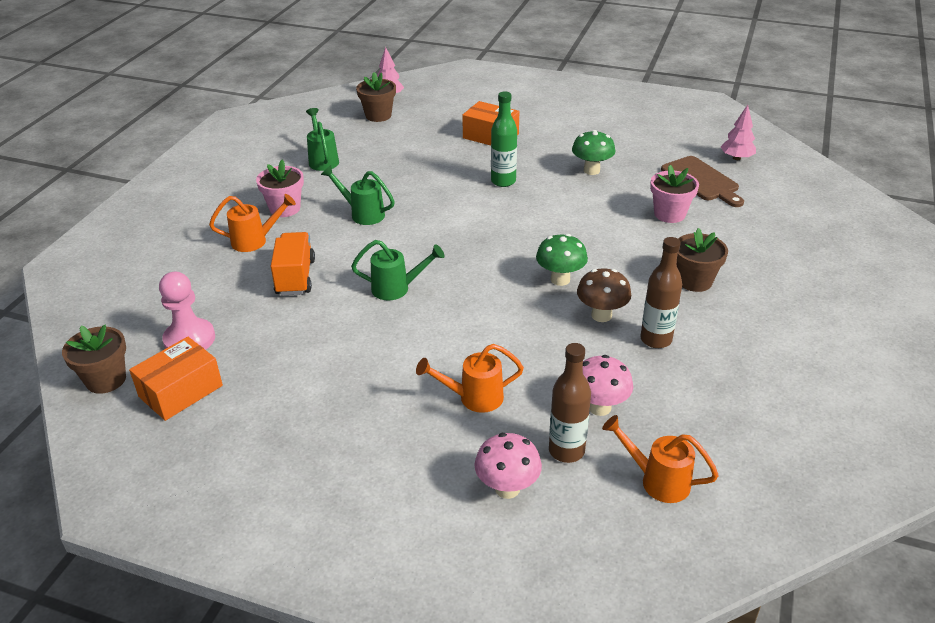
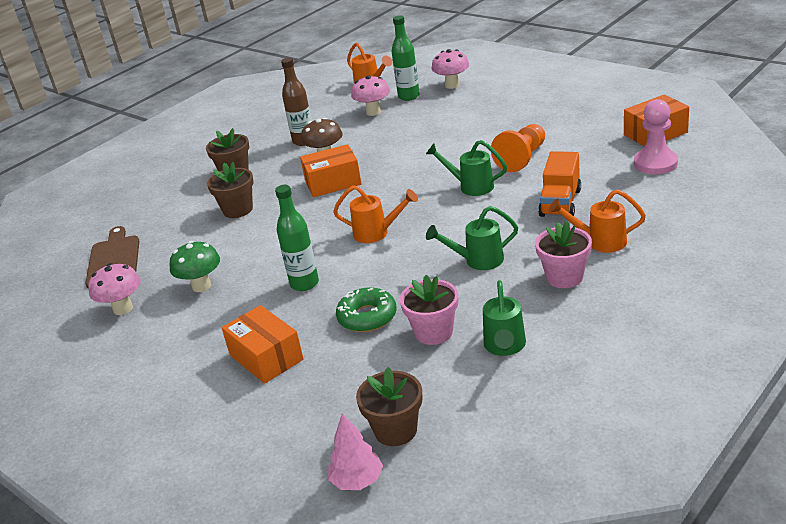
camera: 155 degrees left, 5 degrees down
(106, 380) = (718, 143): brown flower pot -> brown flower pot (238, 210)
(348, 334) = (522, 158): none -> orange pawn
(362, 214) = (477, 261): green watering can -> green watering can turned 120 degrees clockwise
(433, 166) = (367, 317): none -> green donut
(473, 398) = (448, 120): orange watering can -> orange watering can (377, 233)
(560, 279) = (333, 182): green mushroom -> orange box
(566, 451) = (409, 96): brown bottle -> green bottle
(638, 149) = (123, 309): none -> pink mushroom
(669, 214) = (186, 228): pink flower pot -> pink flower pot (433, 332)
(736, 158) = (46, 283): pink tree -> none

